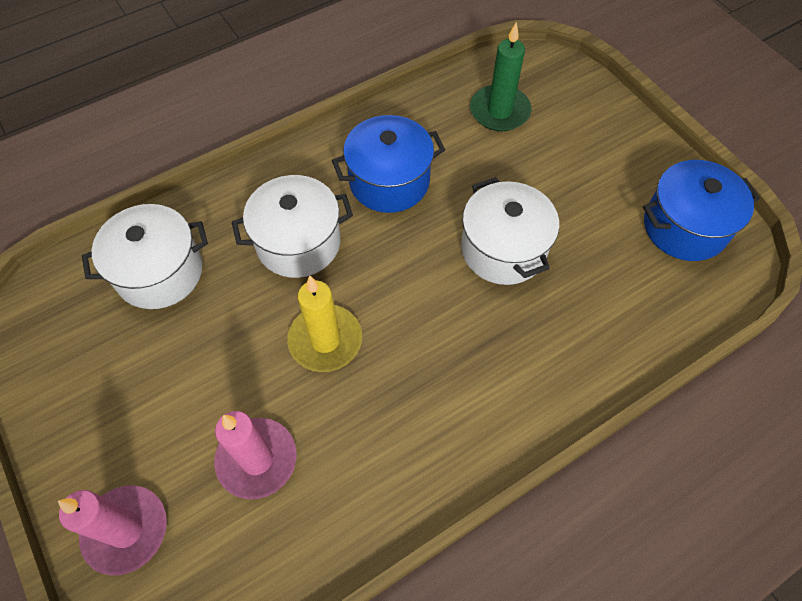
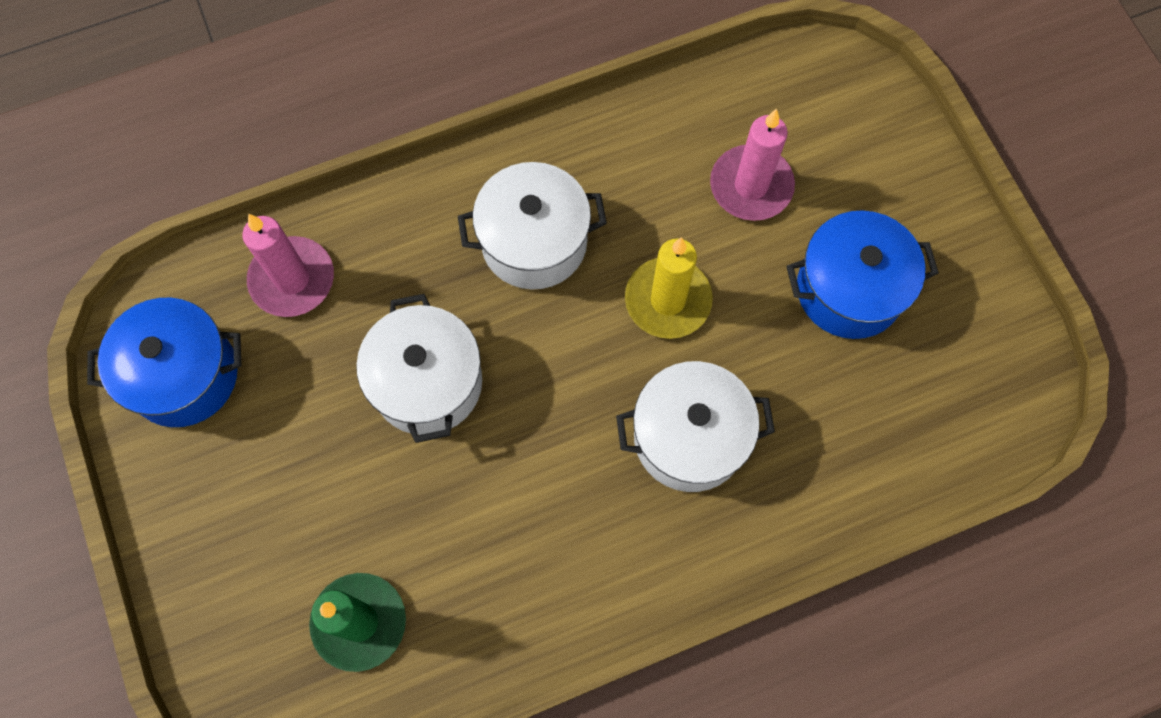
camera: 170 degrees left, 10 degrees up
(126, 530) = (879, 143): pink candle -> pink candle (292, 279)
(159, 272) = (869, 424): white pot -> white pot (534, 242)
(389, 181) = (553, 516): blue pot -> blue pot (849, 290)

